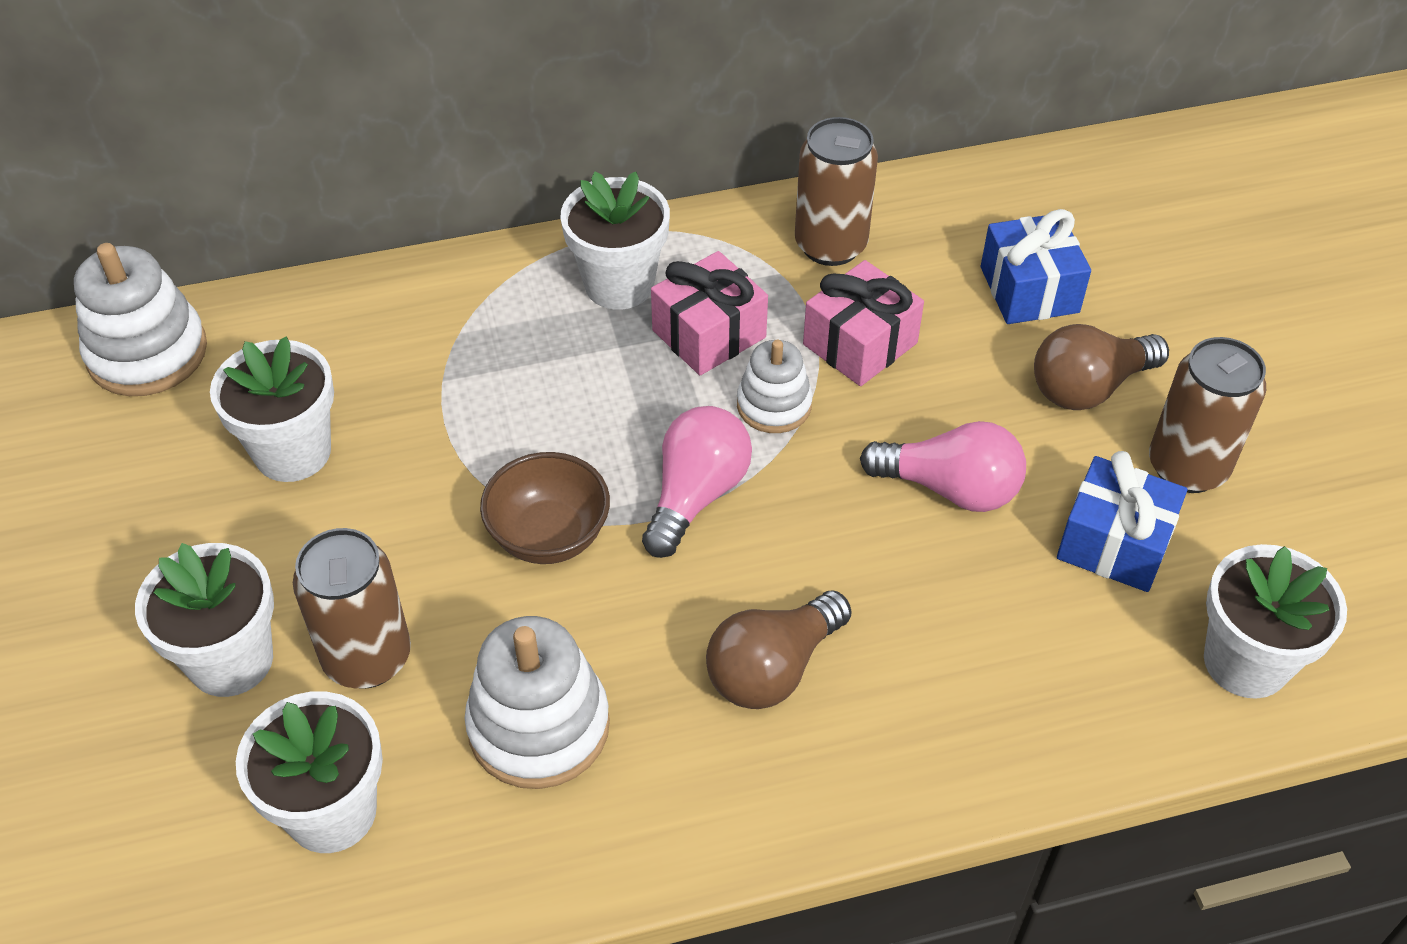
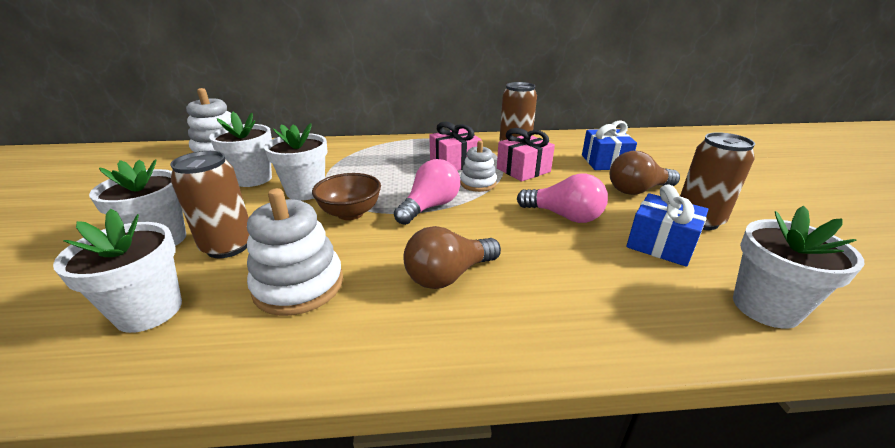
camera: 10 degrees right, 20 degrees down
(619, 284) = (421, 149): white flower pot -> white flower pot (305, 191)

